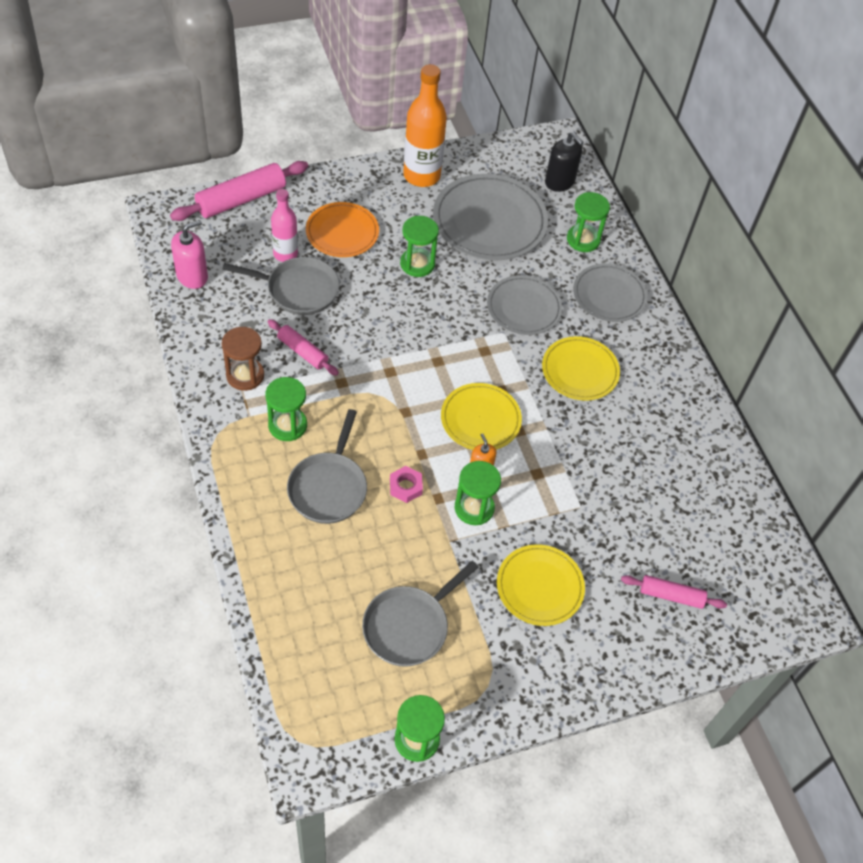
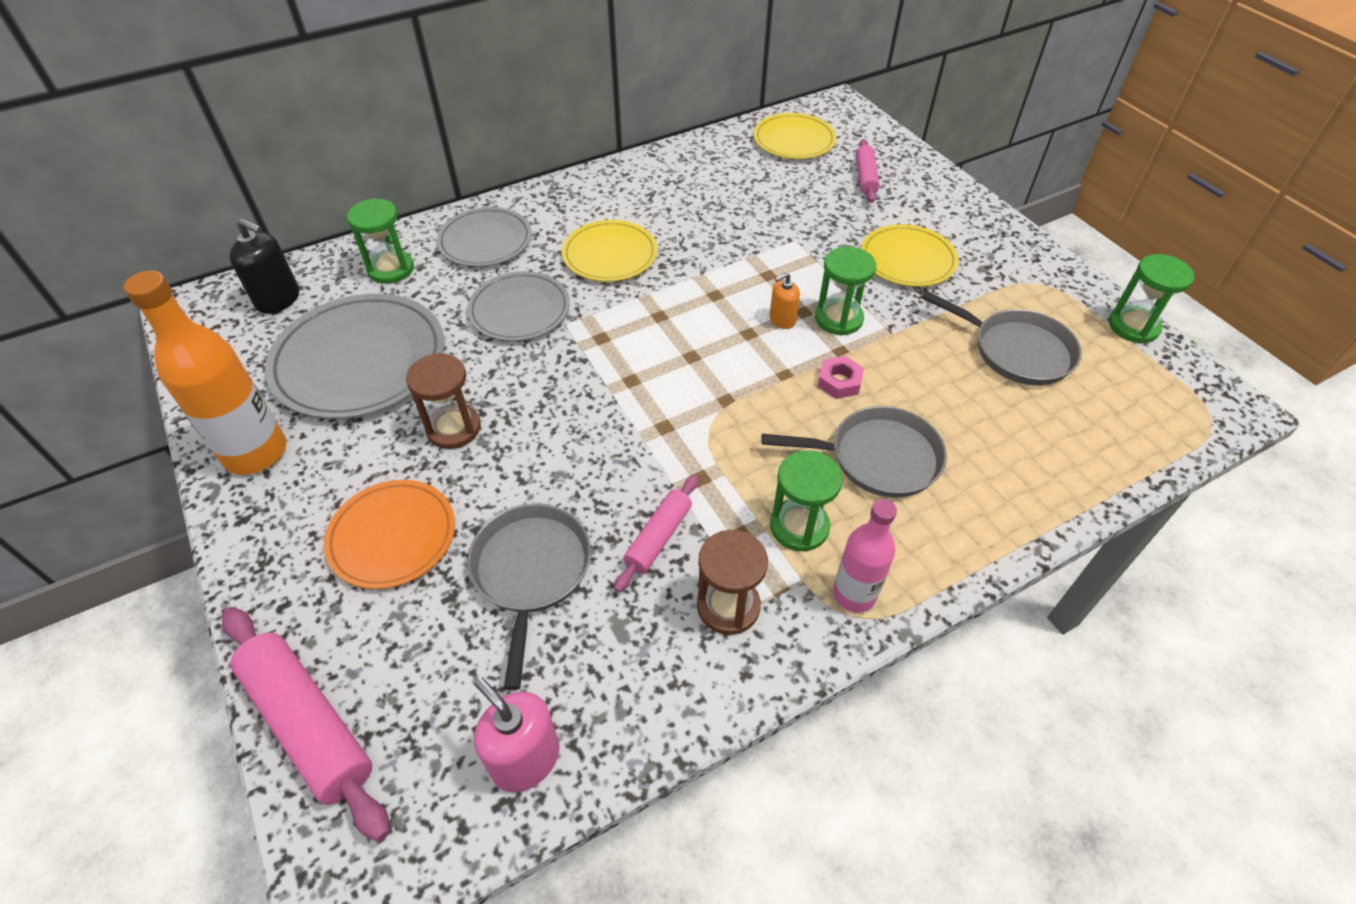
camera: 95 degrees left, 5 degrees down
(285, 254) = (451, 610): pink bottle -> pink bottle (854, 594)
(417, 264) = (453, 428): green hourglass -> brown hourglass
(480, 419) = (711, 328): yellow plate -> yellow plate (794, 140)
(559, 182) = (278, 299): black soap dispenser -> black soap dispenser turned 75 degrees clockwise

